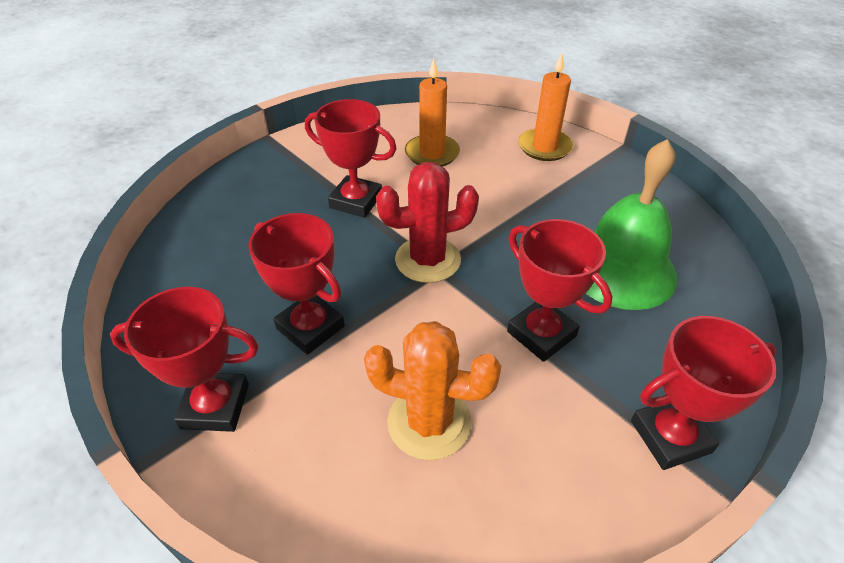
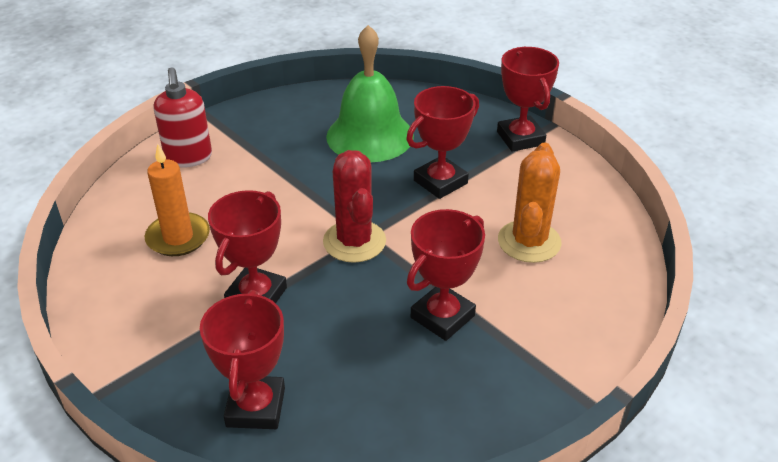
camera: 90 degrees left, 5 degrees down
(215, 406) = (536, 371): red trophy -> red trophy (255, 407)
(544, 147) = (188, 158): orange candle -> red soap dispenser

